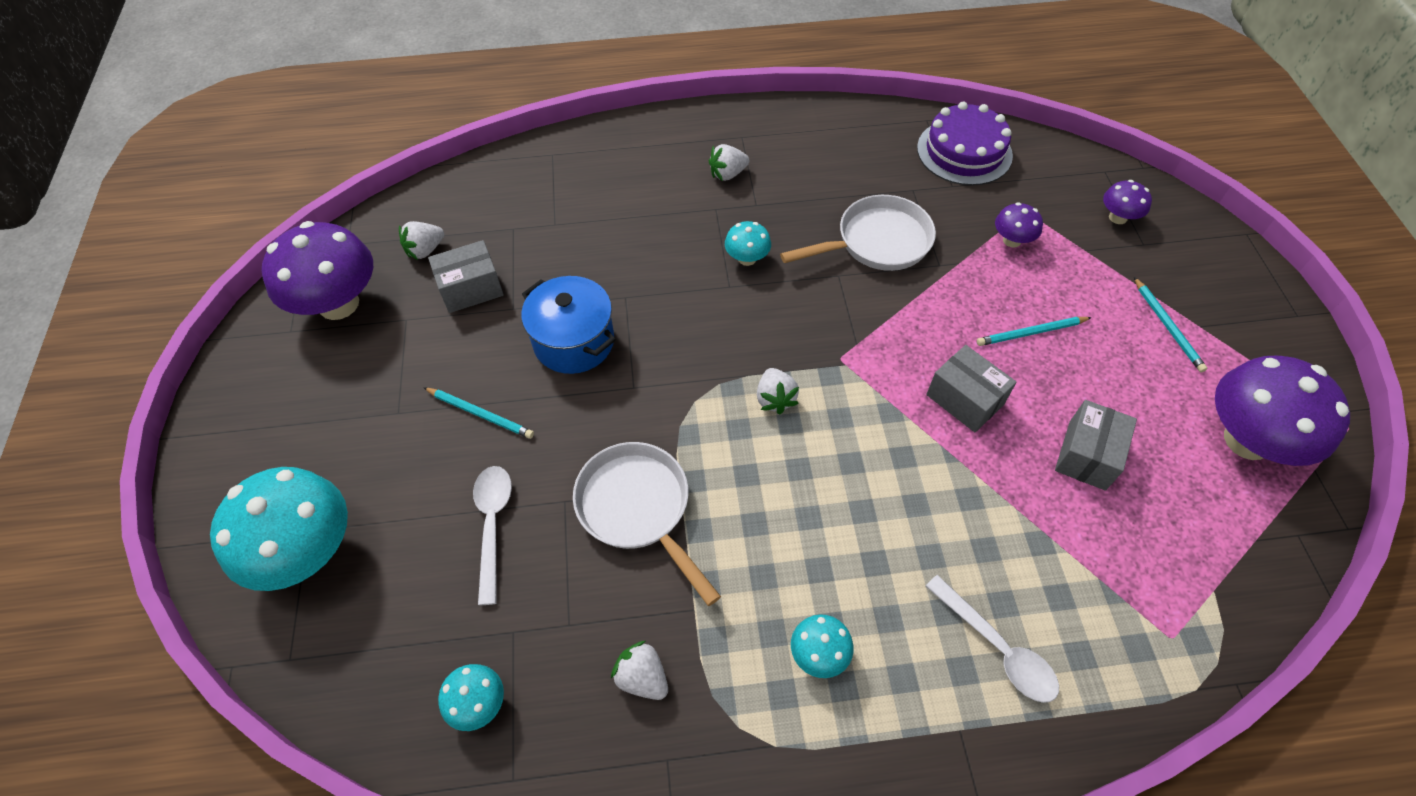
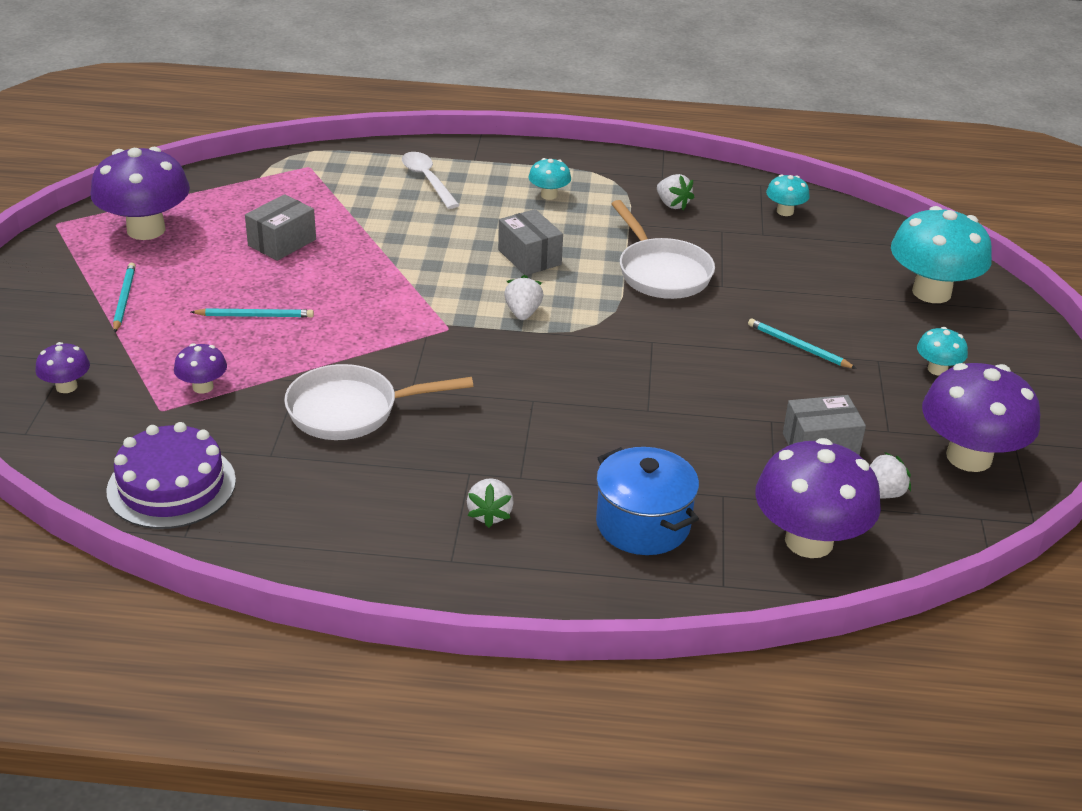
camera: 170 degrees left, 20 degrees down
(489, 198) = (809, 541): none -> purple mushroom
(493, 525) = (781, 282): white spoon -> none
(574, 341) = (707, 382): blue pot -> blue pot (643, 524)
(728, 174) = (490, 514): white strawberry -> white strawberry turned 105 degrees clockwise
(747, 258) = (503, 421): turquoise mushroom -> turquoise mushroom (937, 369)
(965, 399) = (354, 286): grey box -> grey box (529, 257)

